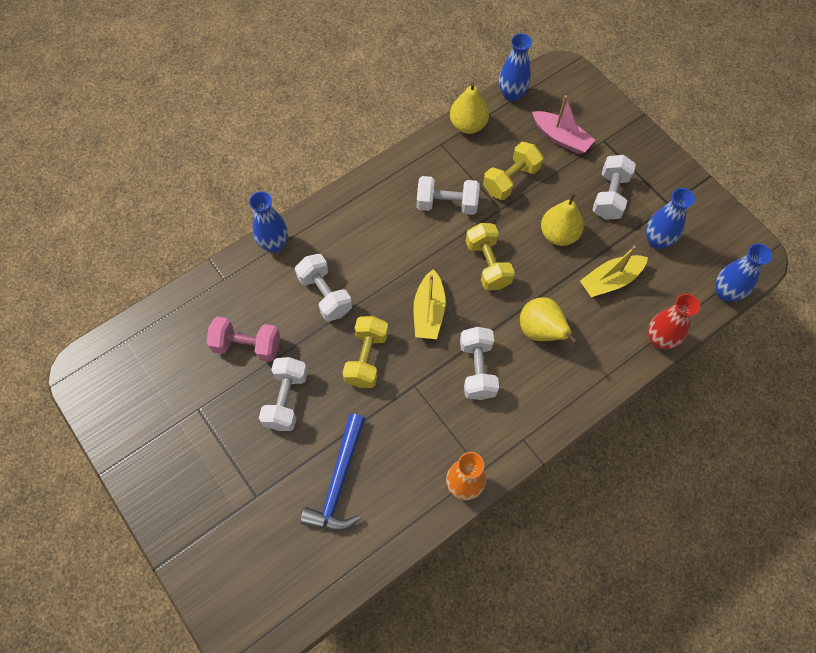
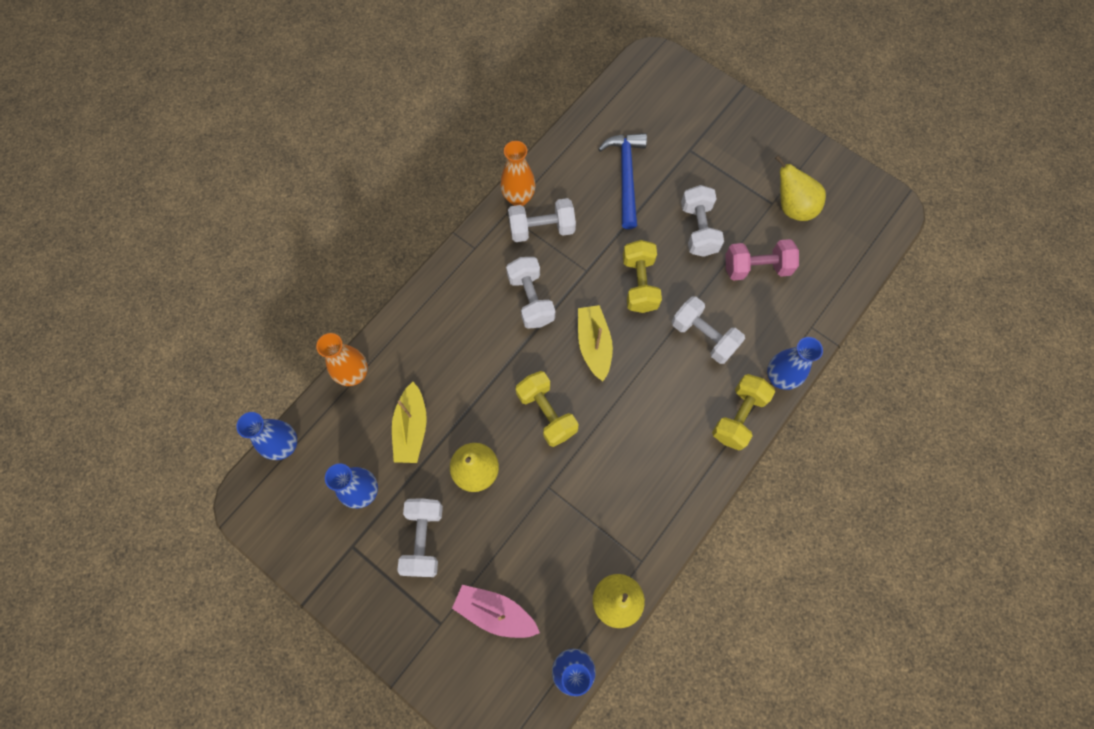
camera: 165 degrees right, 5 degrees up
(447, 204) = (610, 477): white dumbbell -> white dumbbell (541, 229)
(510, 180) = (545, 531): yellow dumbbell -> yellow dumbbell (738, 416)
(541, 331) = (476, 353): yellow pear -> yellow pear (792, 207)
(610, 280) = (411, 428): yellow boat -> yellow boat turned 135 degrees clockwise
(659, 339) = (354, 374): red vase -> orange vase

